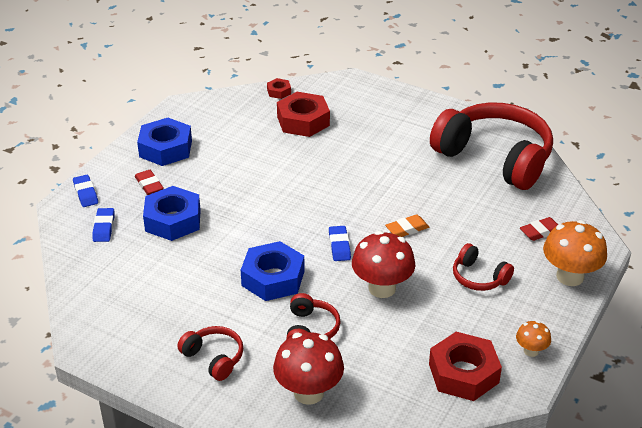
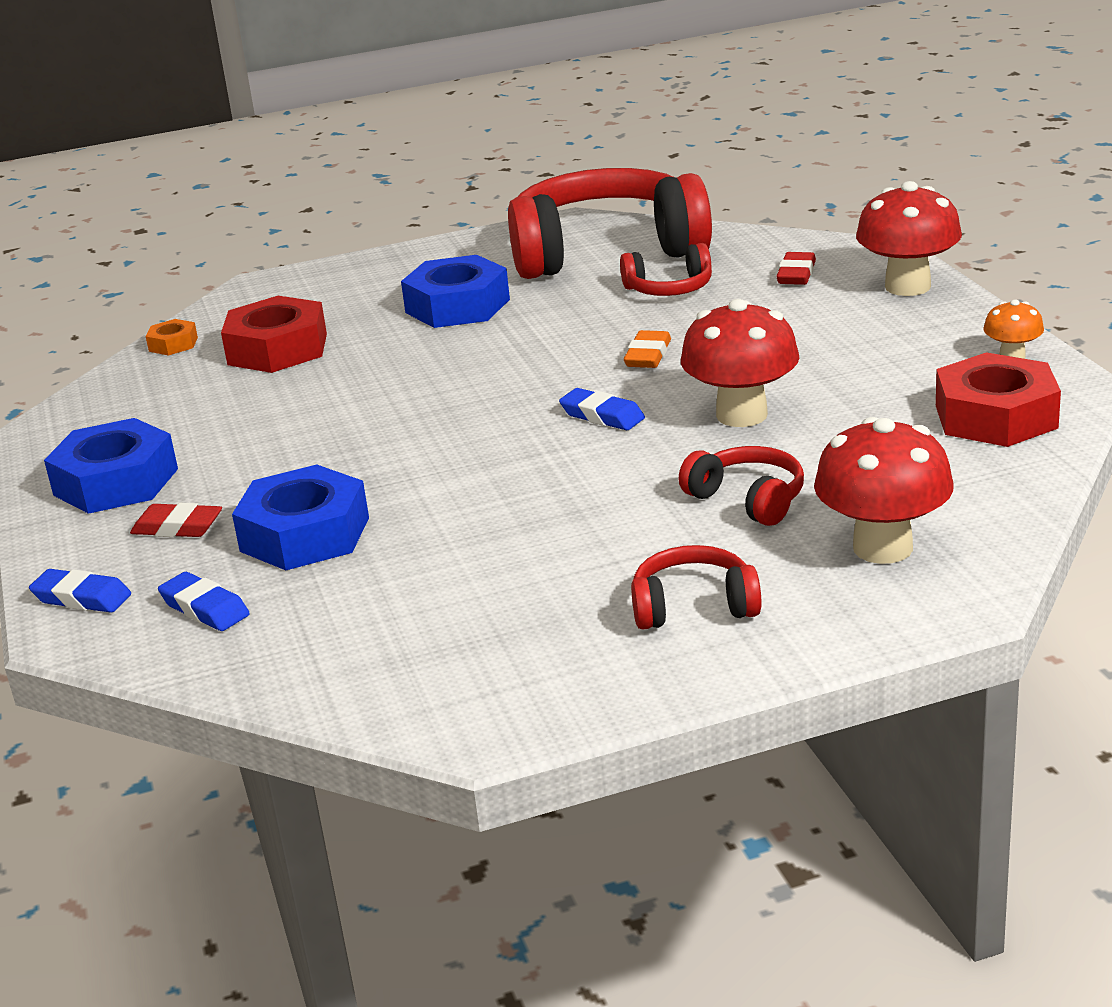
camera: 45 degrees left, 10 degrees down
(273, 278) = (588, 492): blue nut -> blue nut (457, 306)
(279, 92) = (173, 344): red nut -> orange nut
(479, 277) = (822, 342): red headphones -> red headphones (669, 289)
(570, 276) = (907, 286): orange mushroom -> red mushroom

